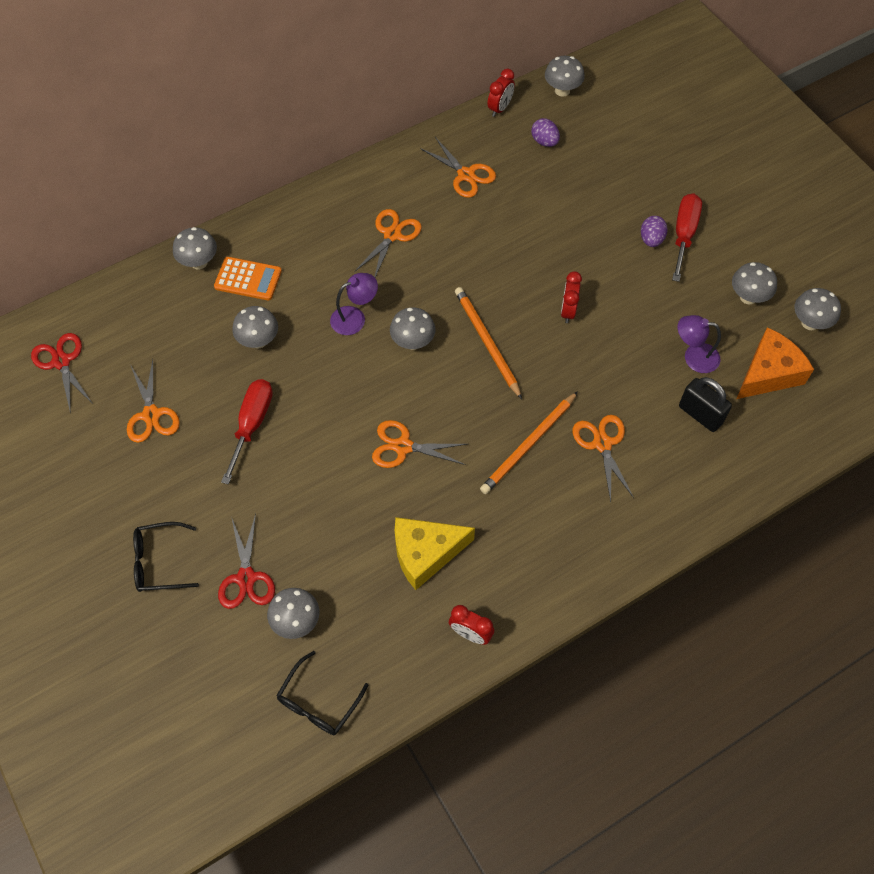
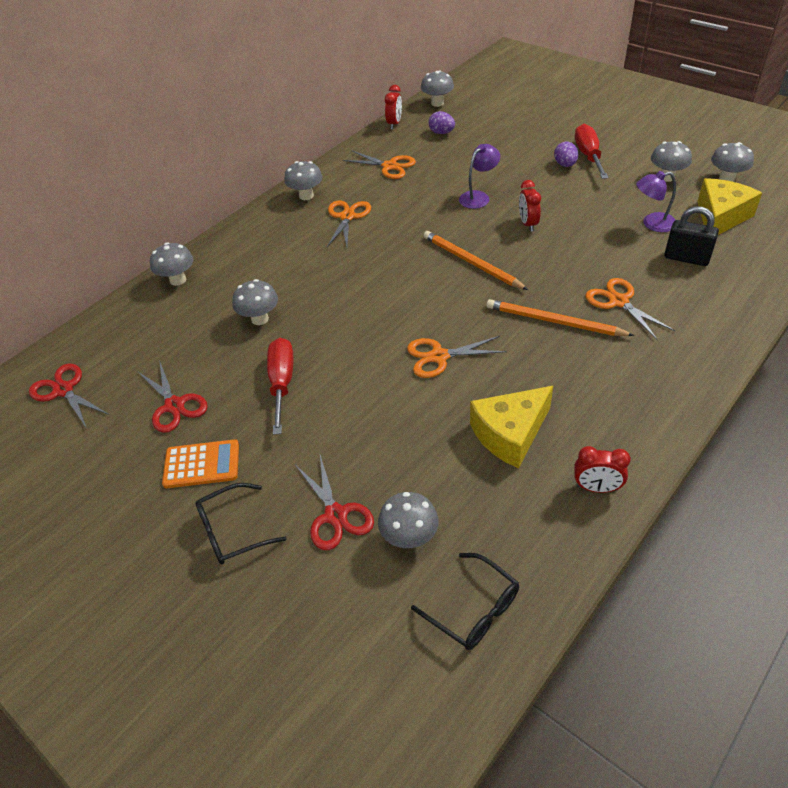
camera: 15 degrees left, 15 degrees down
(151, 415) = (174, 406): orange scissors -> red scissors
(248, 279) = (230, 279): orange calculator -> orange calculator (201, 464)
(318, 702) = (474, 609): black glasses -> black glasses turned 60 degrees counterclockwise
(355, 317) = (343, 278): purple lamp -> purple lamp (478, 197)
(413, 342) = (405, 280): grey mushroom -> grey mushroom (306, 196)
(528, 445) = (554, 321): orange pencil -> orange pencil turned 90 degrees clockwise
(768, 373) = (720, 217): orange cheese -> yellow cheese

